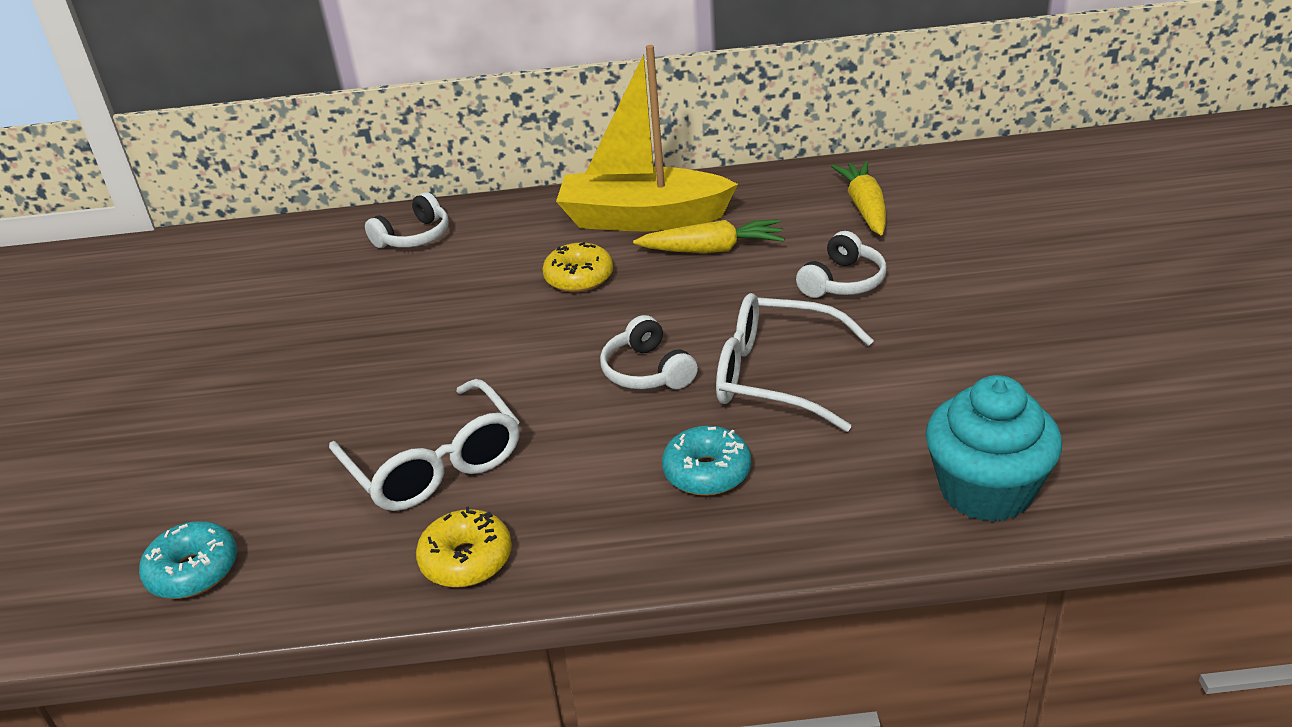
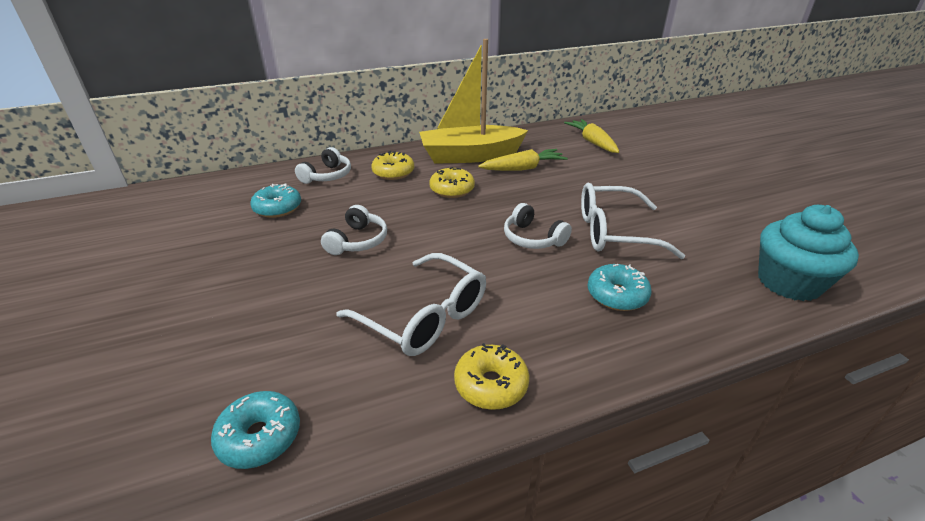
camera: 20 degrees left, 0 degrees up
(326, 285) = (278, 208): none -> turquoise donut
(510, 240) = (393, 172): none -> yellow donut
(843, 282) = (610, 178): white headphones -> white headphones (358, 241)

